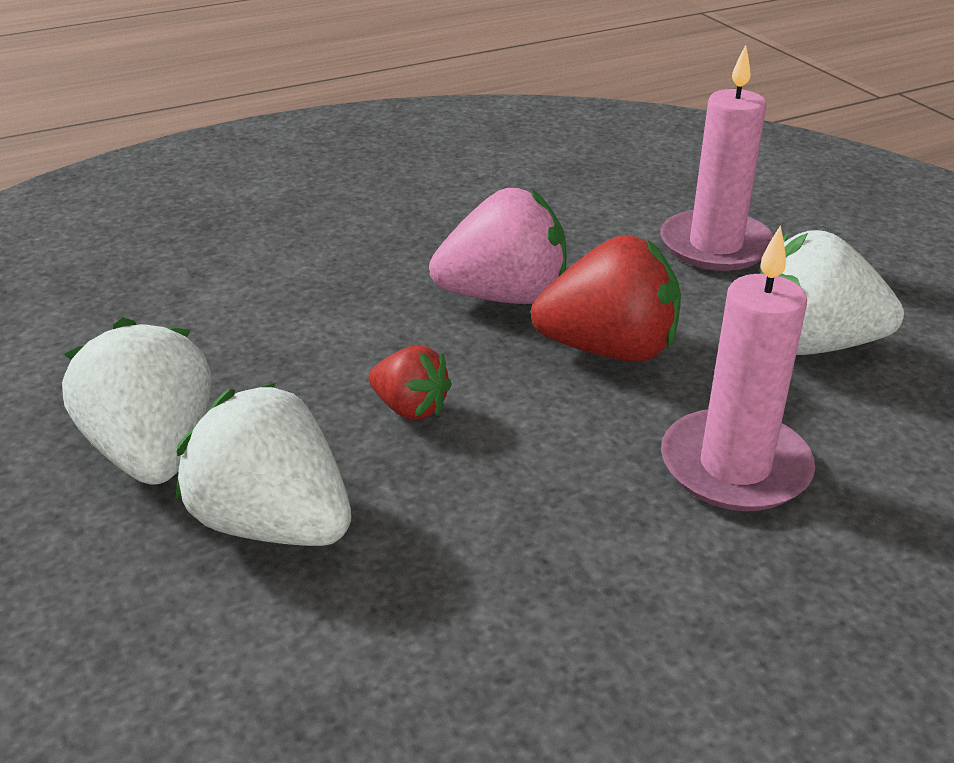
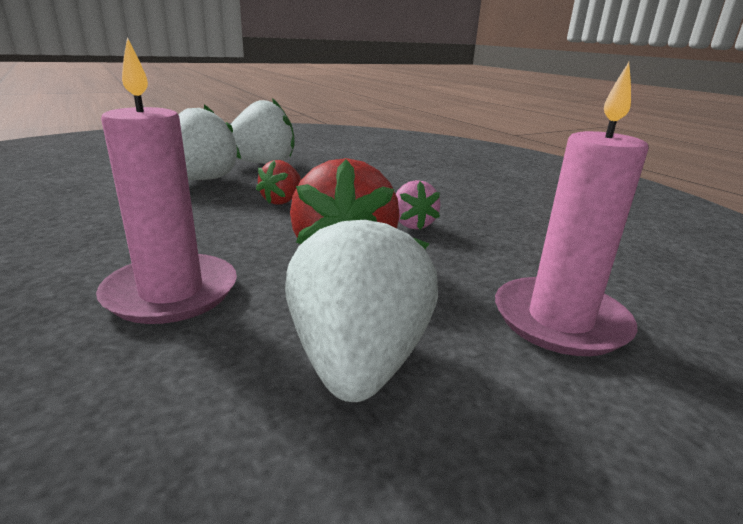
camera: 85 degrees right, 10 degrees down
(504, 296) = (412, 224): pink strawberry -> pink strawberry, size x0.55

